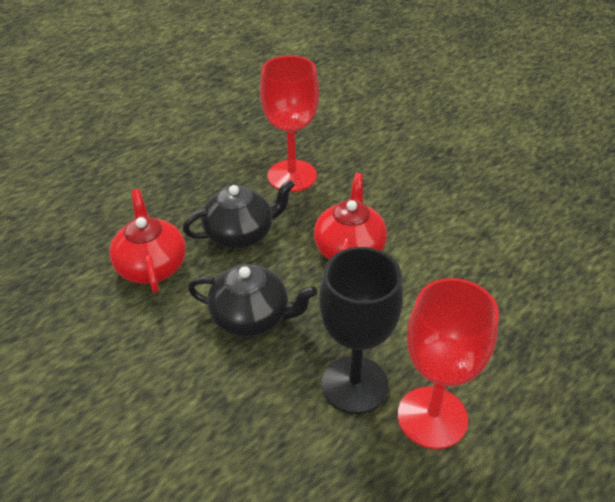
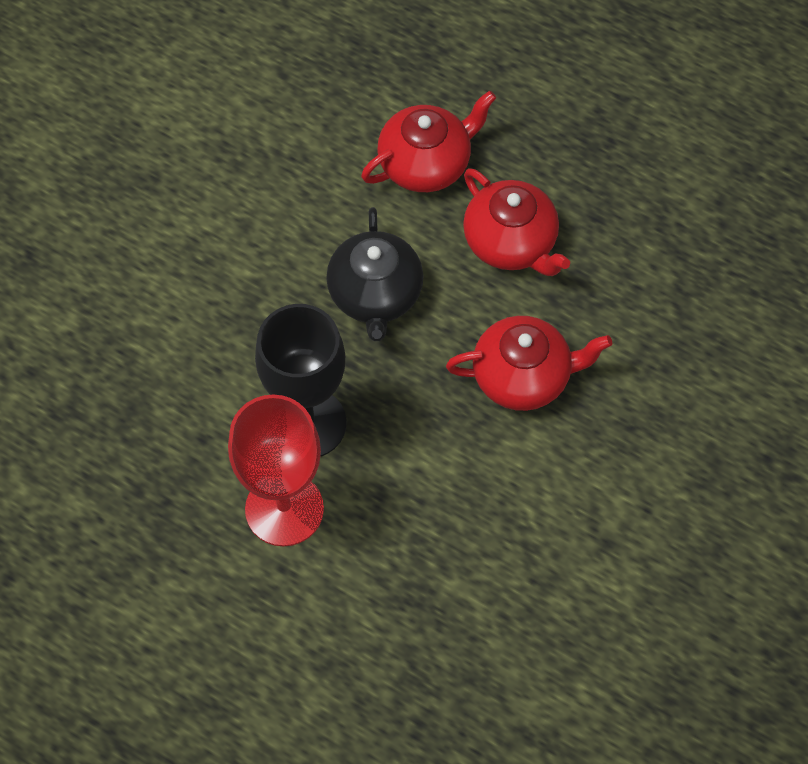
camera: 75 degrees right, 20 degrees up
(240, 234) = (511, 242): black teapot -> red teapot
(292, 176) = (652, 272): red goblet -> none

